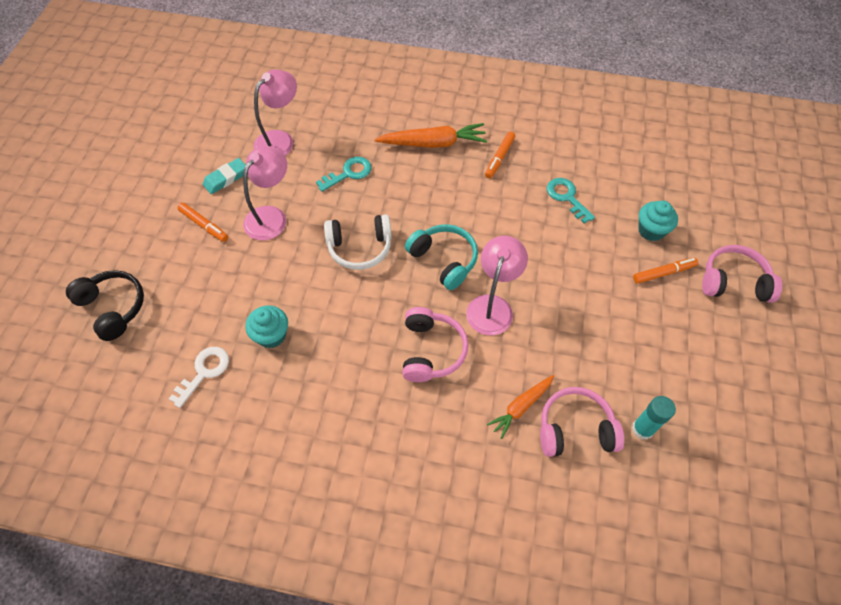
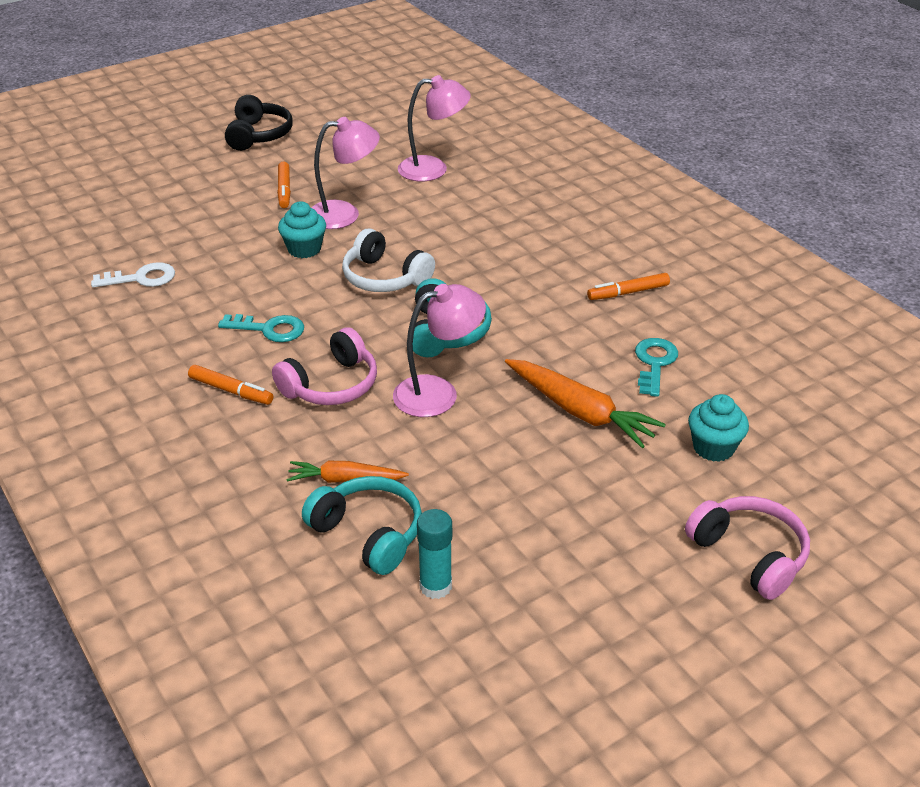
camera: 45 degrees right, 20 degrees down
(113, 308) = (144, 201): black headphones -> black headphones (258, 135)
(226, 178) = (348, 170): turquoise eraser -> none
(271, 335) = (223, 288): turquoise cupcake -> turquoise cupcake (304, 249)
(348, 173) = (457, 223): turquoise key -> turquoise key (269, 329)
(433, 143) = (574, 245): orange carrot -> orange carrot (580, 412)
(575, 429) = (368, 534): pink headphones -> turquoise headphones
(664, 273) = (669, 490): orange marker -> orange marker (231, 391)

